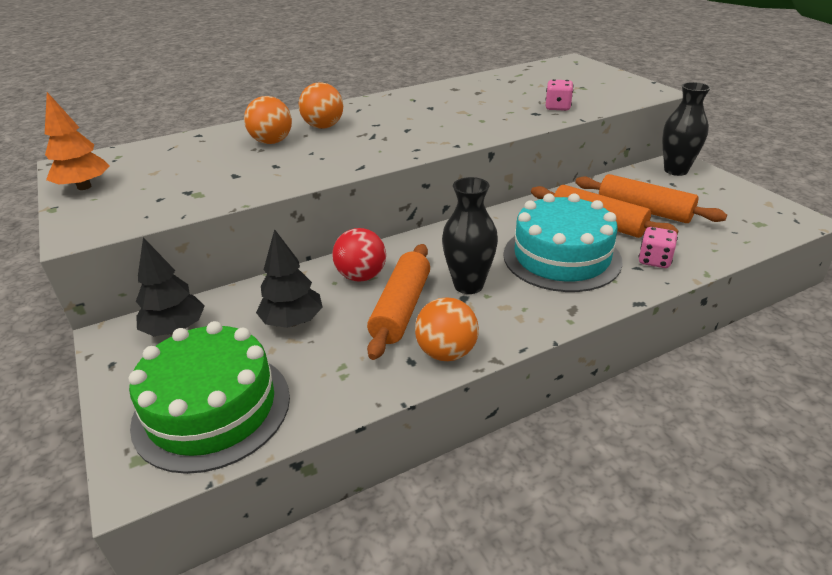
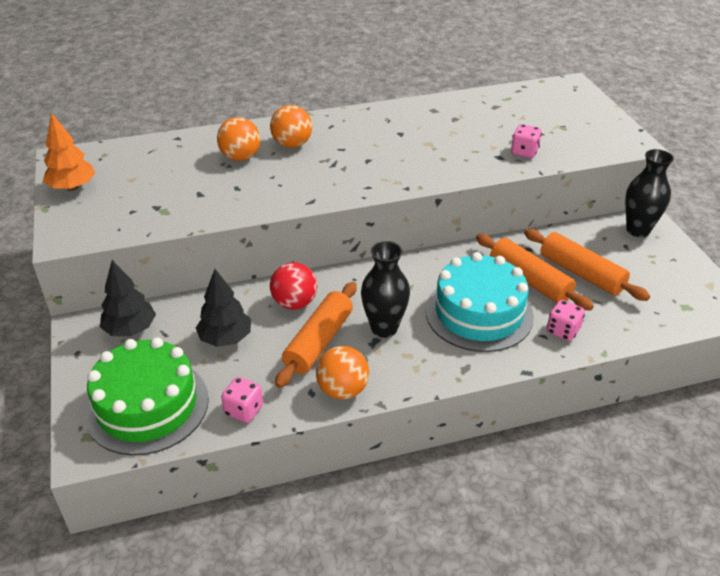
camera: 10 degrees right, 5 degrees up
(336, 393) = (244, 410): none -> pink dice

